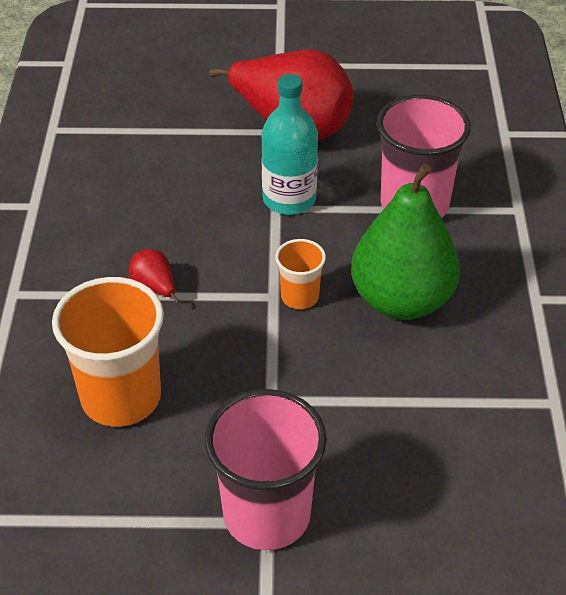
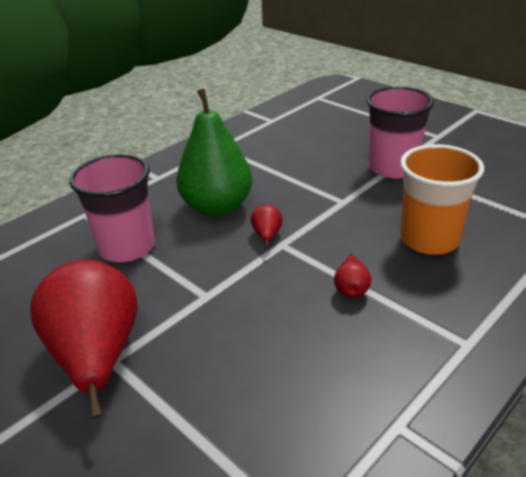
camera: 135 degrees left, 10 degrees down
(289, 199) = (189, 296): turquoise bottle -> none
(300, 297) = (267, 236): orange cup -> red pear

